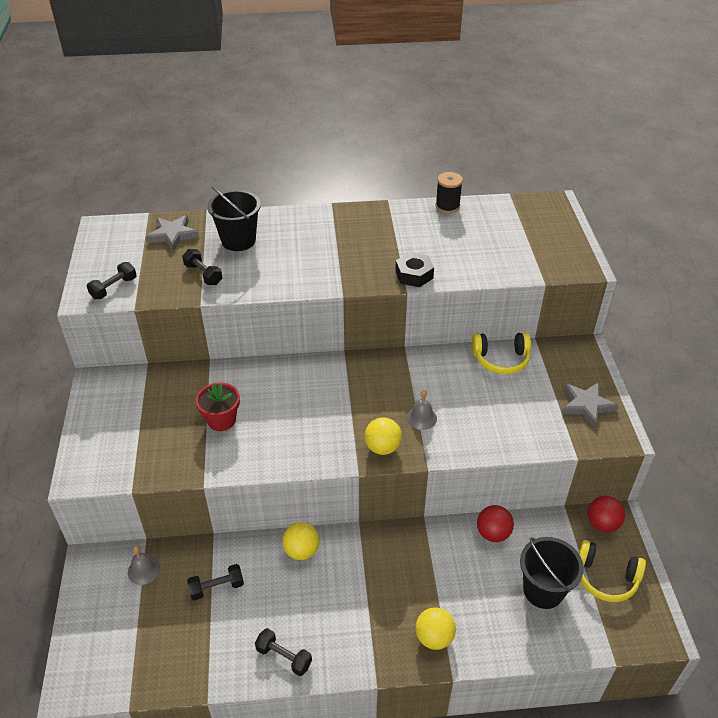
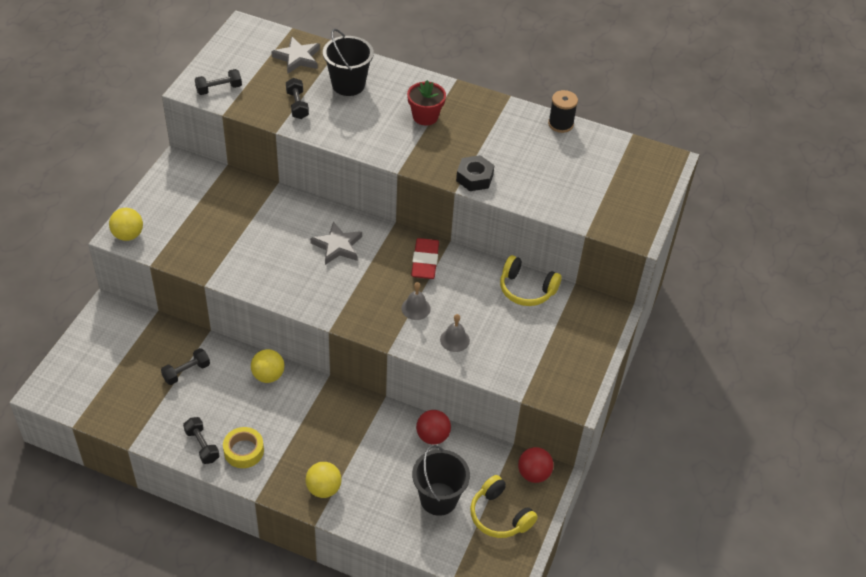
camera: 25 degrees right, 5 degrees up
(143, 570) = (141, 333): grey bell -> grey bell (454, 340)
(217, 587) = (186, 372): black dumbbell -> black dumbbell turned 45 degrees counterclockwise
(221, 420) = (253, 238): red flower pot -> red flower pot (425, 116)
(330, 640) = (244, 451): none -> yellow tape
(382, 447) = (364, 318): yellow ball -> yellow ball (128, 235)
(397, 373) = (425, 262): none -> red eraser
(586, 405) = (569, 362): grey star -> grey star (337, 246)

